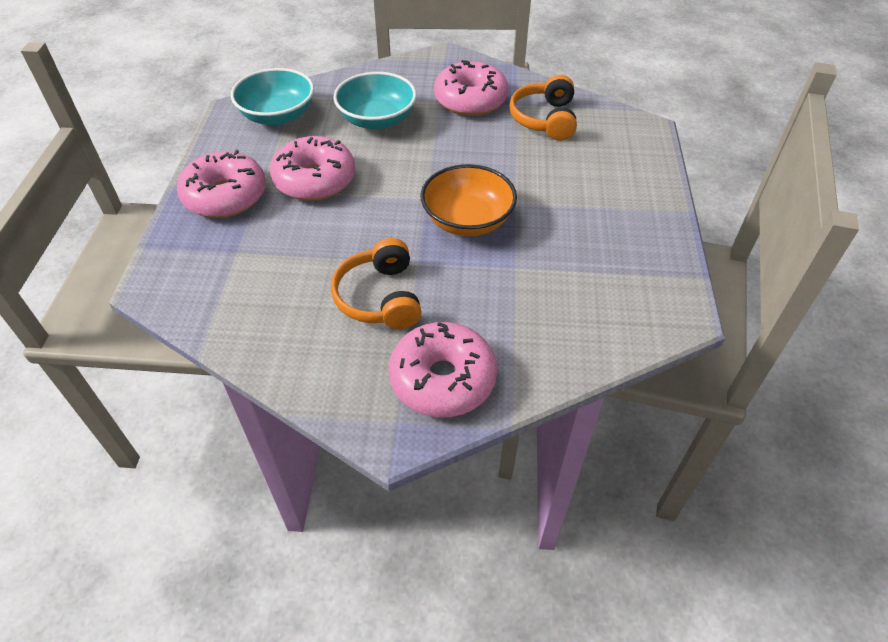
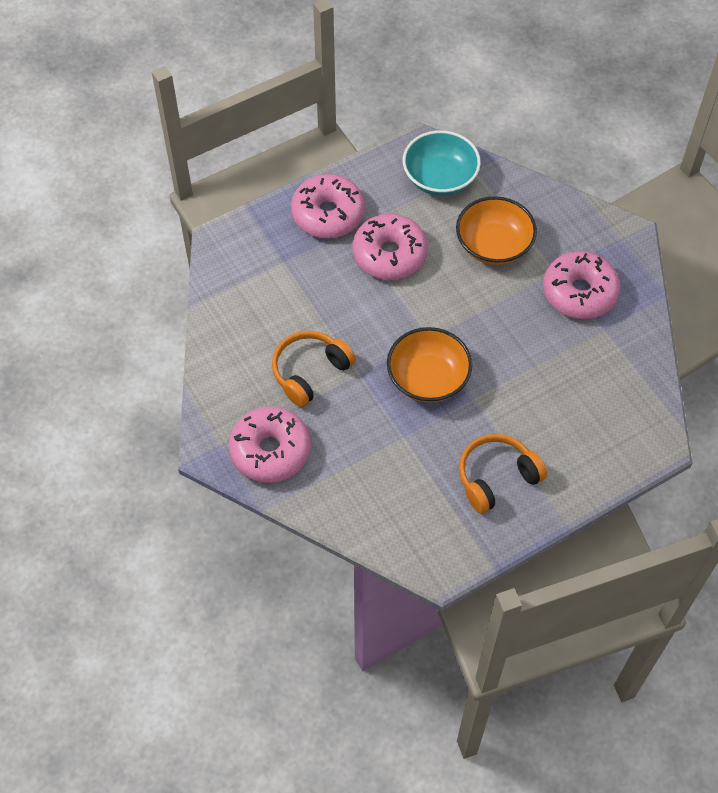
camera: 55 degrees right, 10 degrees up
(377, 120) = (493, 245): turquoise bowl -> orange bowl
(544, 119) = (601, 361): orange headphones -> orange headphones (496, 477)

